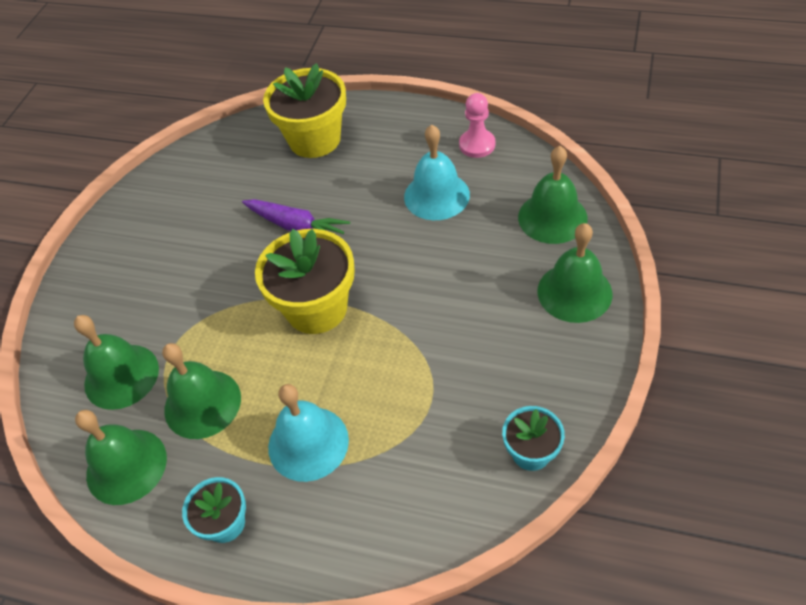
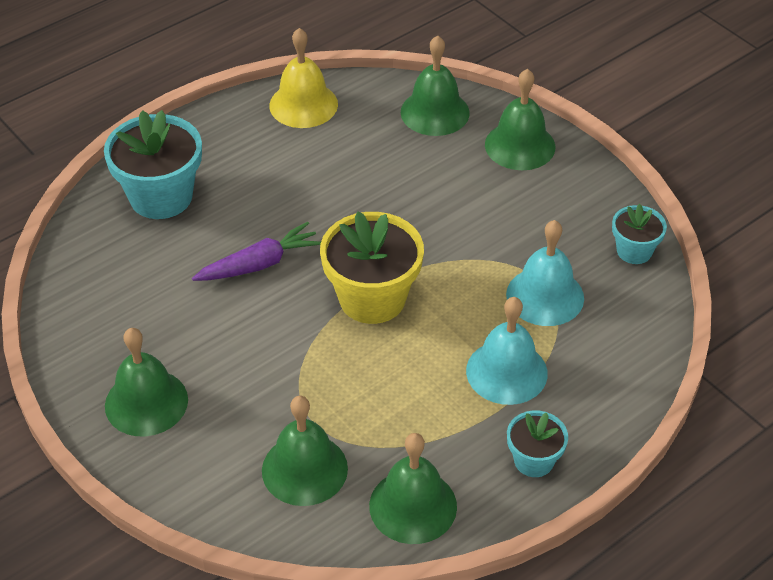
camera: 60 degrees left, 5 degrees down
(202, 403) = (397, 423): green bell -> green bell (146, 402)
(314, 139) = (161, 196): yellow flower pot -> turquoise flower pot
(436, 195) = (332, 160): turquoise bell -> turquoise bell (545, 296)
(477, 145) = (303, 104): pink pawn -> yellow bell

